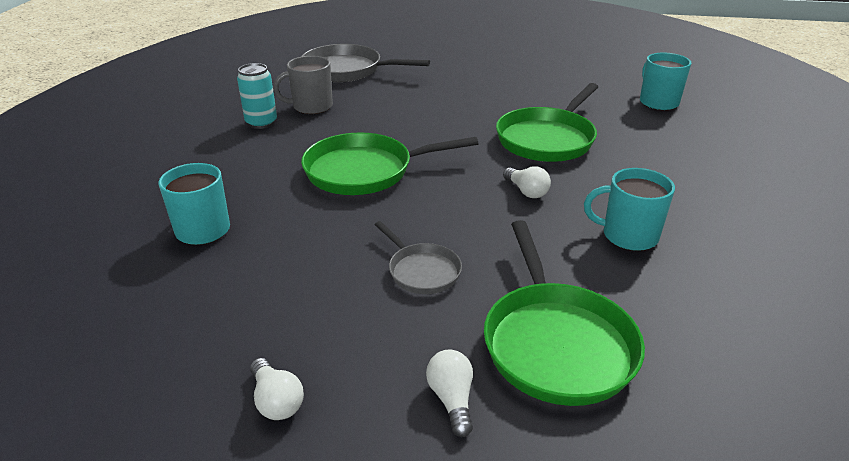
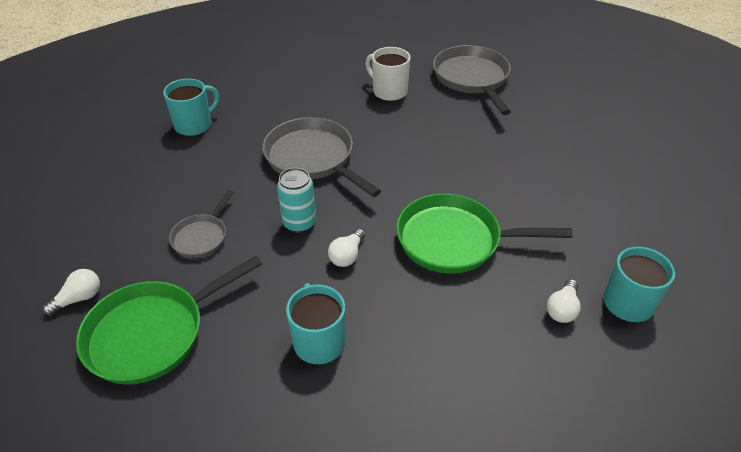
camera: 60 degrees right, 10 degrees up
(261, 123) = (342, 82): turquoise can -> turquoise can (299, 223)
(276, 401) = (55, 227): white light bulb -> white light bulb (562, 309)
(311, 107) = (389, 91): grey mug -> white mug
(365, 171) = (313, 158): green pan -> grey pan

